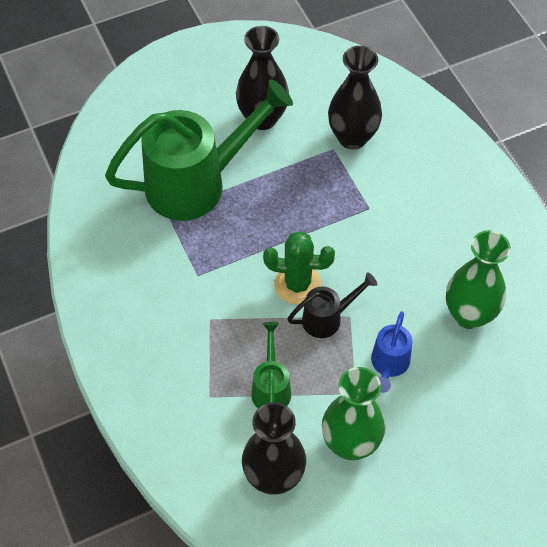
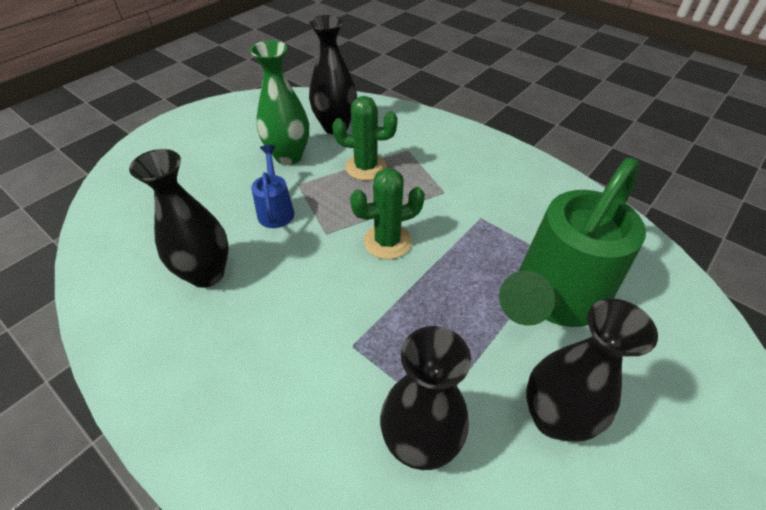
camera: 155 degrees right, 10 degrees down
(271, 388) = (366, 167): green watering can -> green cactus
(327, 318) = (345, 225): black watering can -> none
(469, 314) = (207, 274): green vase -> black vase

